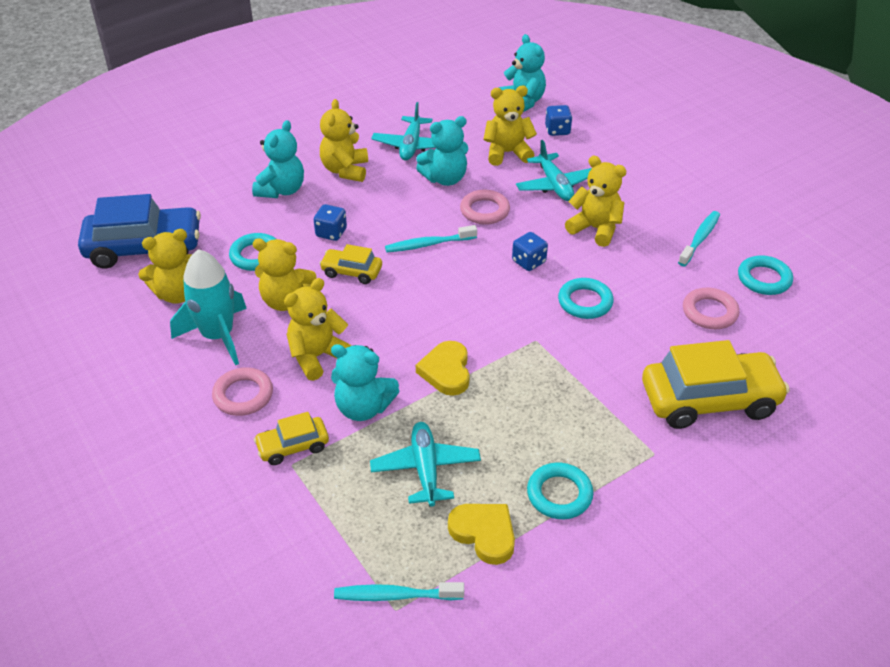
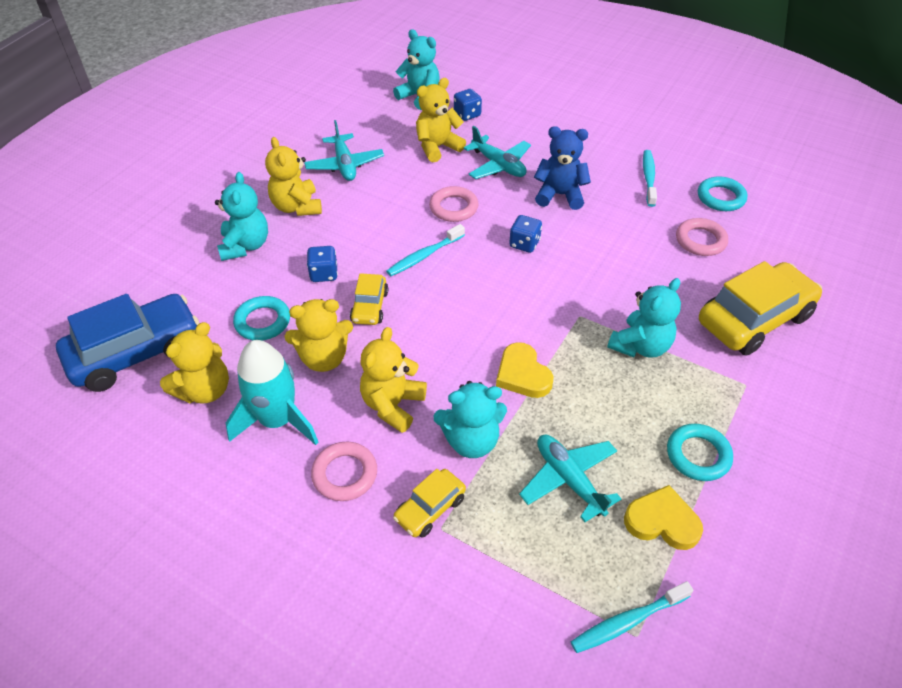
camera: 25 degrees left, 5 degrees up
(351, 272) = (369, 307): yellow car -> yellow car turned 75 degrees counterclockwise
(445, 178) = (397, 187): turquoise teddy bear -> turquoise teddy bear (640, 346)
(585, 302) = (596, 265): turquoise ring -> none
(595, 229) = (559, 195): yellow teddy bear -> blue teddy bear

